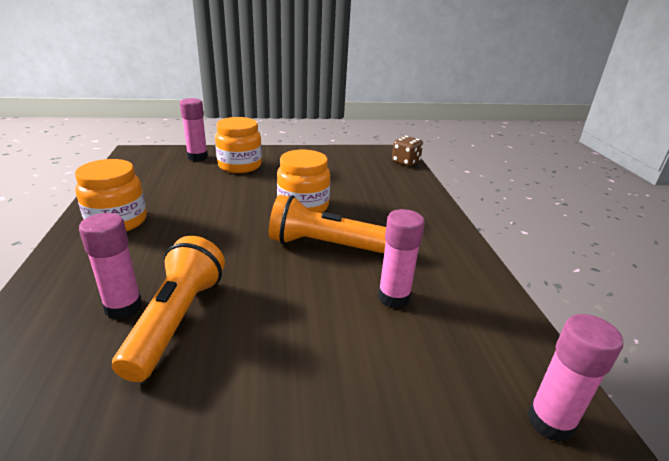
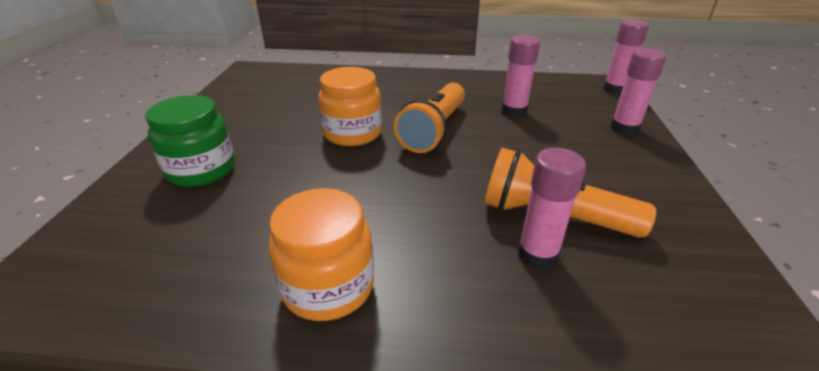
camera: 75 degrees left, 5 degrees up
(197, 157) = (126, 210): pink glue stick -> pink glue stick (624, 128)
(240, 166) = (201, 170): orange jar -> green jar
(405, 162) = (281, 69): brown dice -> none

